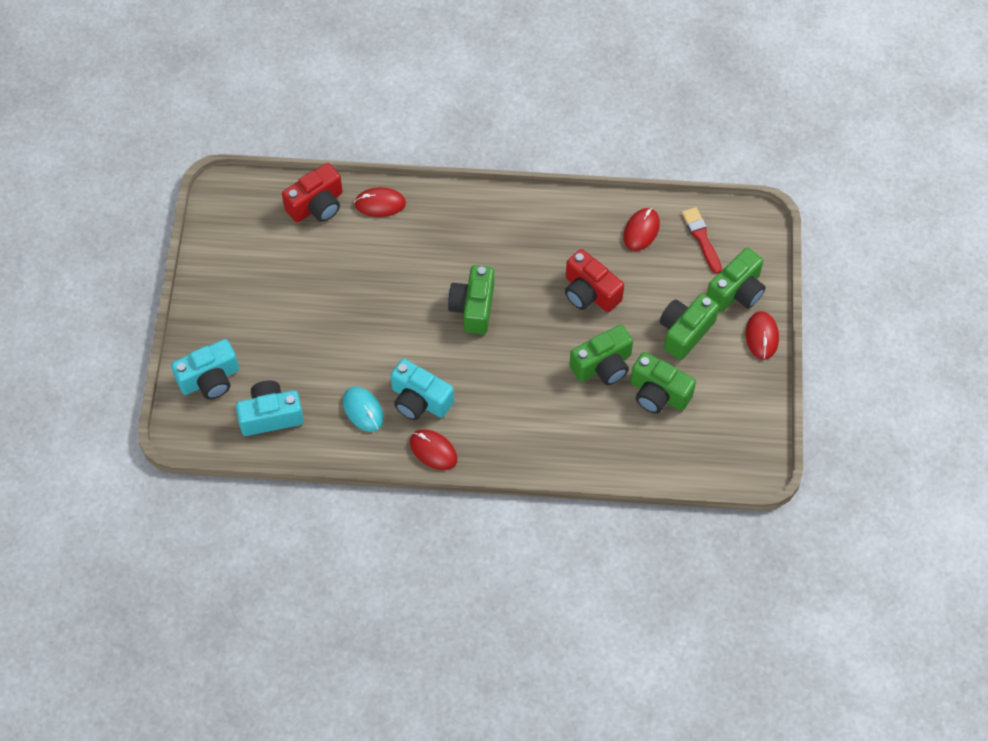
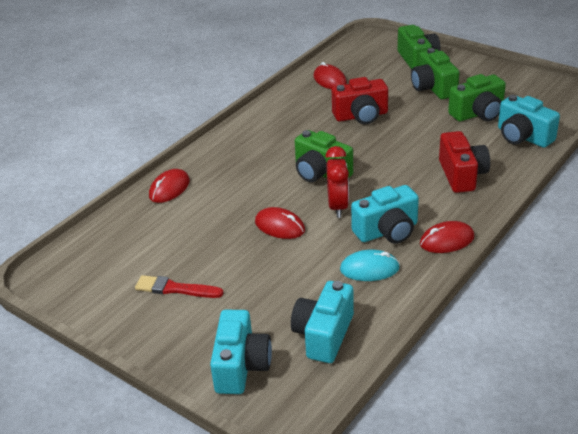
camera: 55 degrees left, 25 degrees down
(317, 205) = (129, 224): red camera -> red camera (462, 175)
(431, 346) = (338, 207): none -> red clock
(603, 365) = (432, 129): green camera -> none
(638, 449) = (523, 137): none -> turquoise camera
(701, 238) = (361, 60): red brush -> red brush (175, 289)
(762, 336) = (463, 61): red mouse -> red mouse (280, 226)

